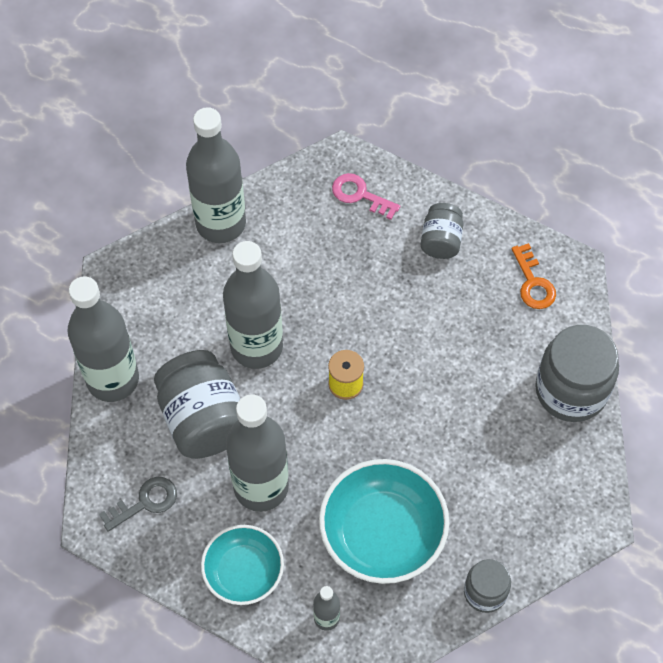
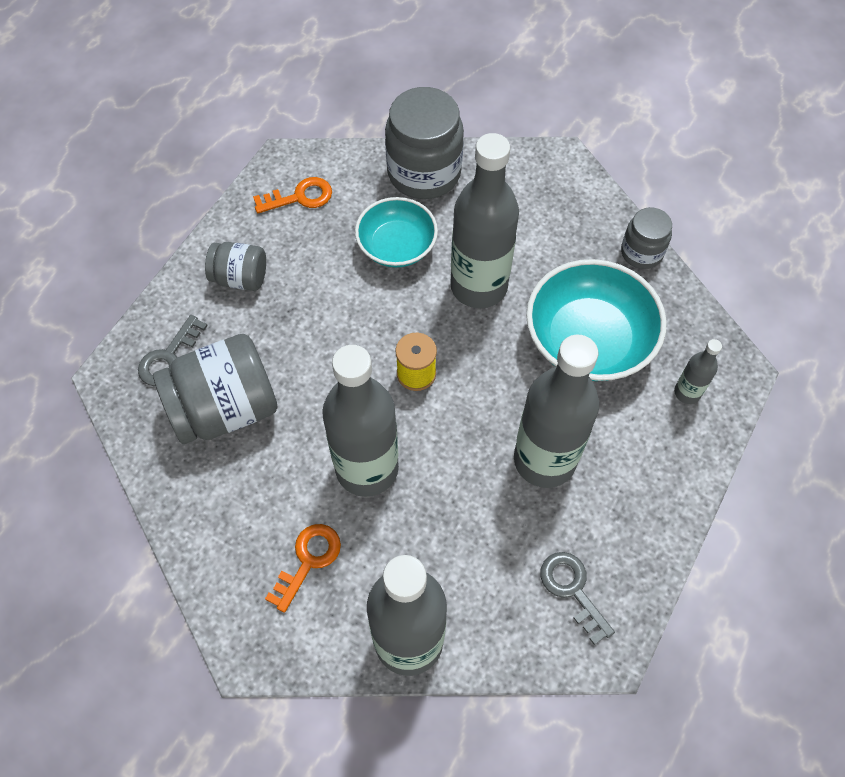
camera: 90 degrees left, 0 degrees up
(180, 307) = (308, 560): none -> orange key
(203, 419) = (462, 526): grey jar -> grey jar (225, 408)
(221, 223) = (190, 515): grey bottle -> grey bottle (478, 286)
(243, 572) = (646, 476): turquoise bowl -> turquoise bowl (397, 246)
(360, 195) = (169, 357): pink key -> grey key

